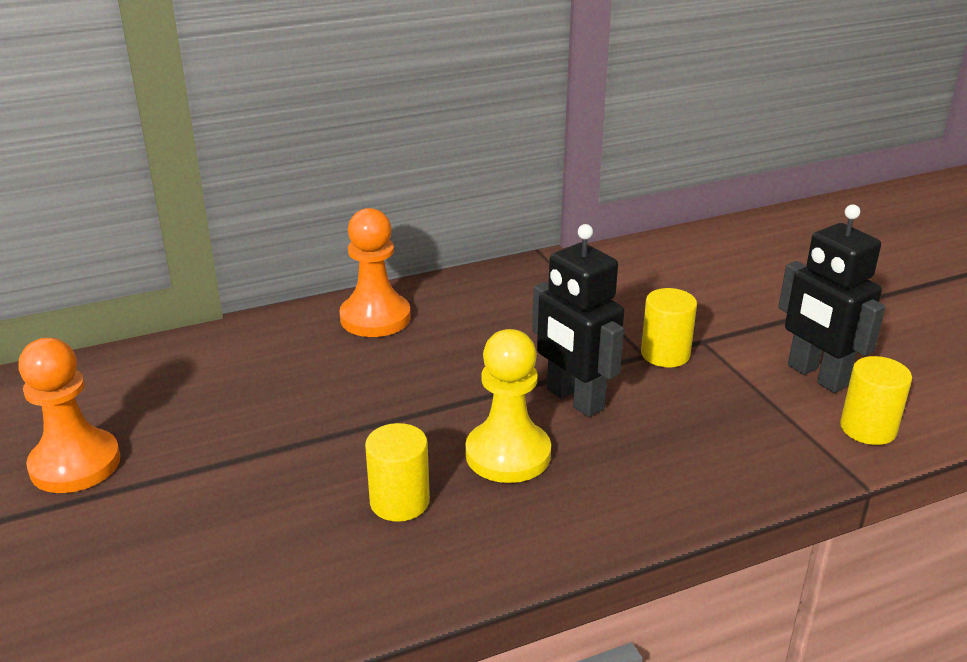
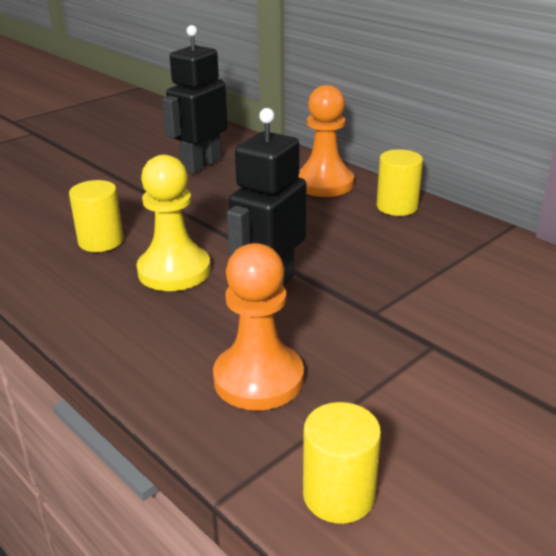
camera: 70 degrees right, 0 degrees up
(75, 464) = (104, 145): orange pawn -> orange pawn (258, 379)
(665, 354) = (384, 324): yellow cylinder -> yellow cylinder (397, 207)
(816, 376) = (427, 440): black robot -> black robot (201, 165)

